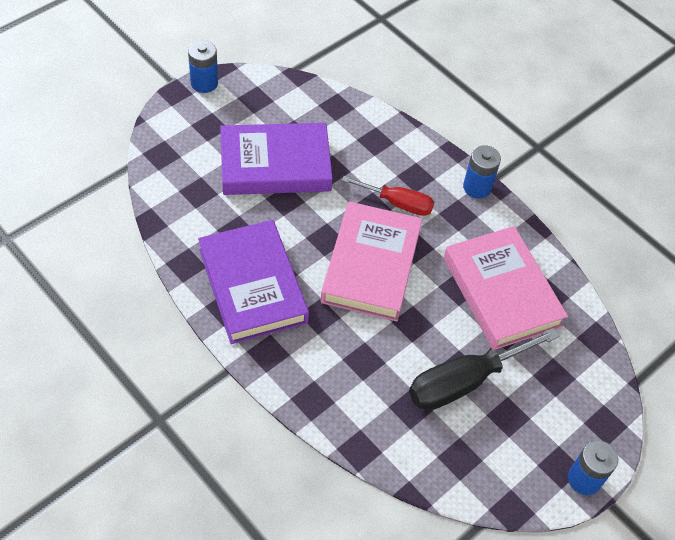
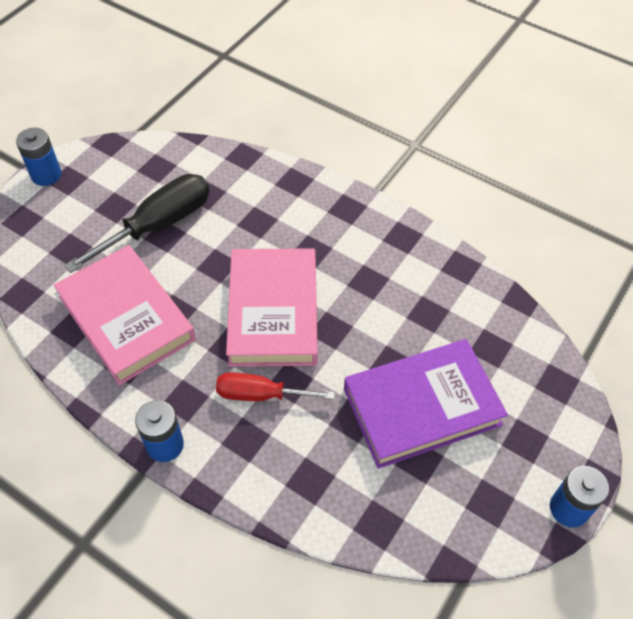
camera: 170 degrees right, 0 degrees up
(253, 286) = (386, 262): purple book -> none

